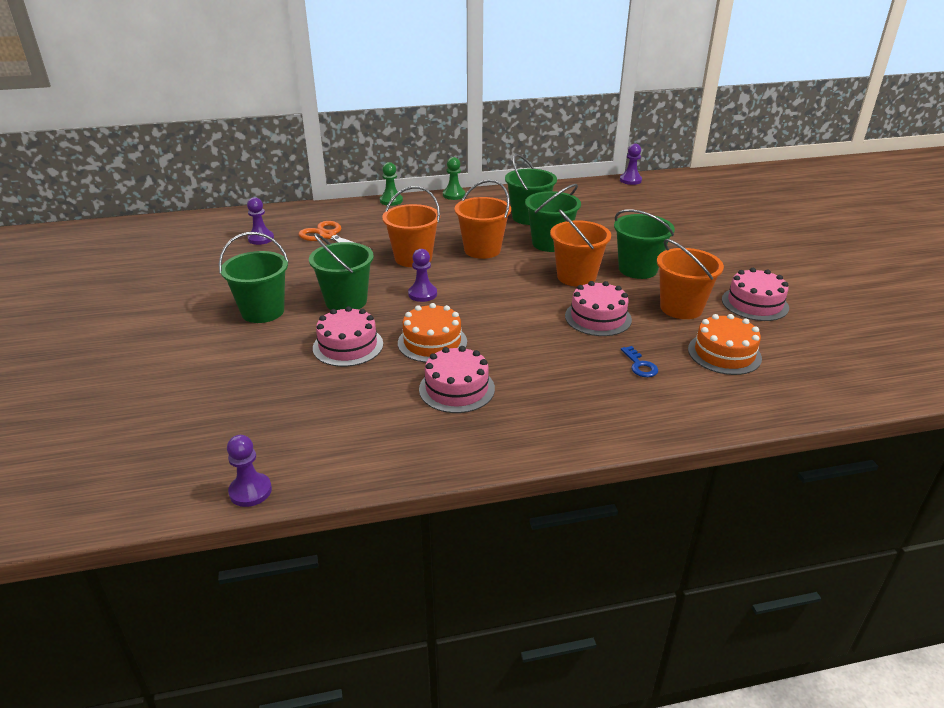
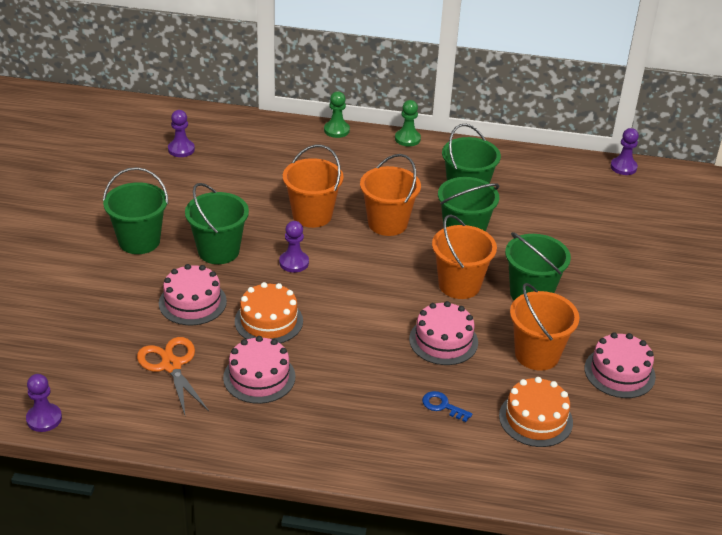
camera: 20 degrees right, 5 degrees up
(327, 236) = (246, 163): orange scissors -> orange scissors (171, 365)
(640, 365) = (442, 406): blue key -> blue key turned 120 degrees clockwise

